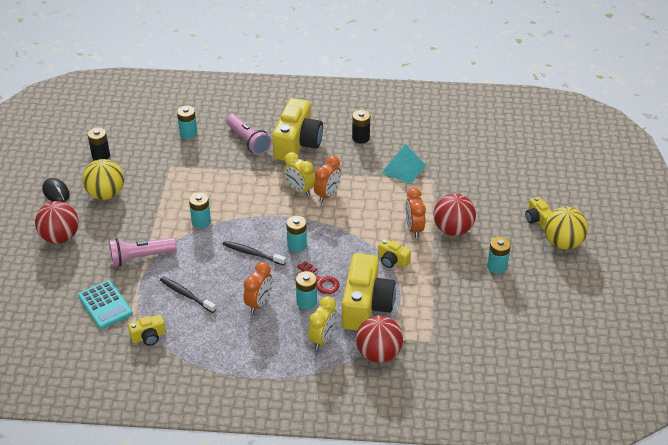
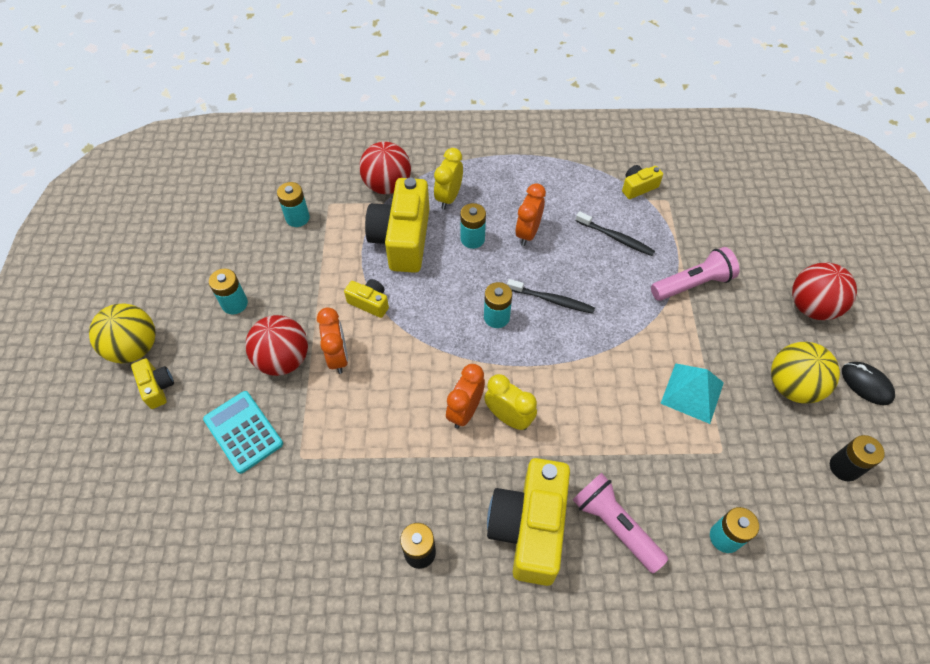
camera: 175 degrees right, 15 degrees up
(105, 305) = (703, 219): turquoise calculator -> turquoise calculator (243, 432)
(201, 222) = (635, 346): turquoise battery -> turquoise battery (297, 218)
(321, 281) = (459, 267): red key -> none
(403, 169) = (347, 478): turquoise pyramid -> turquoise pyramid (692, 393)

